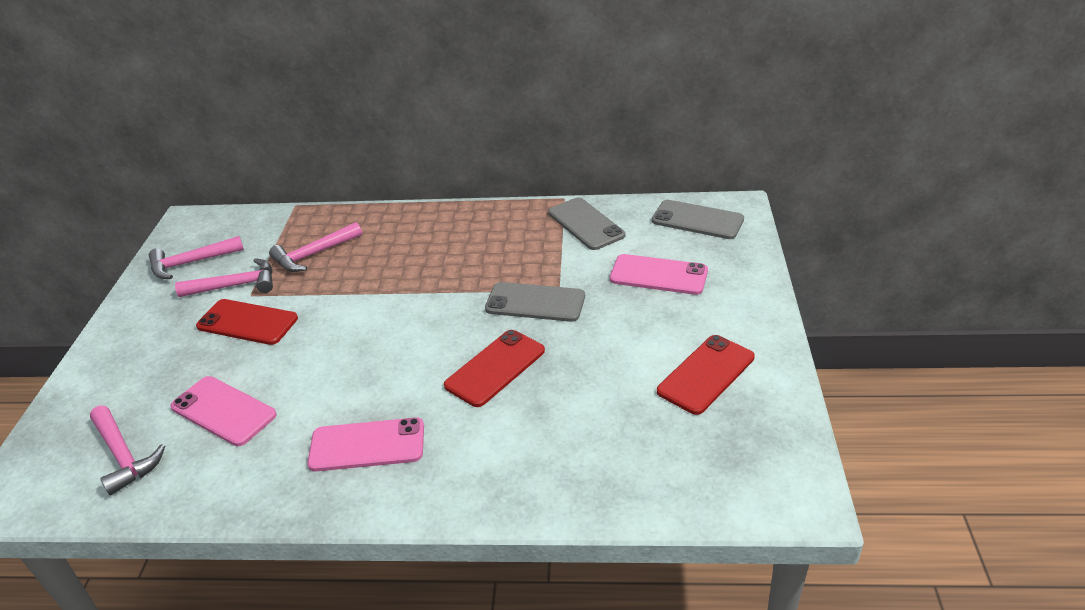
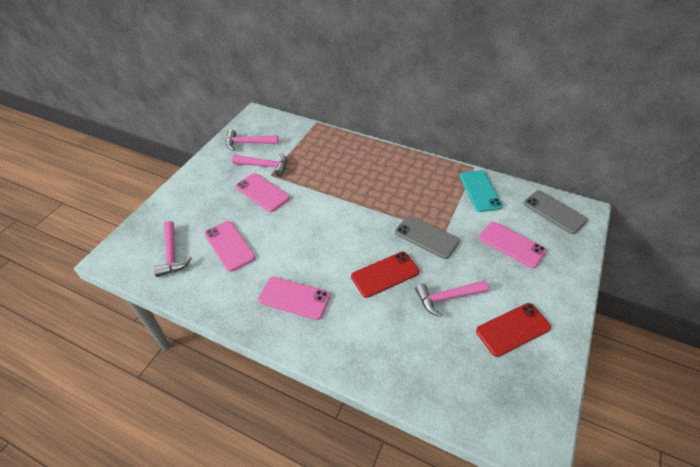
camera: 20 degrees right, 10 degrees up
(247, 322) = (262, 192): red phone -> pink phone
(313, 255) = (313, 159): pink hammer -> pink hammer (447, 298)
(585, 224) = (480, 191): grey phone -> turquoise phone

